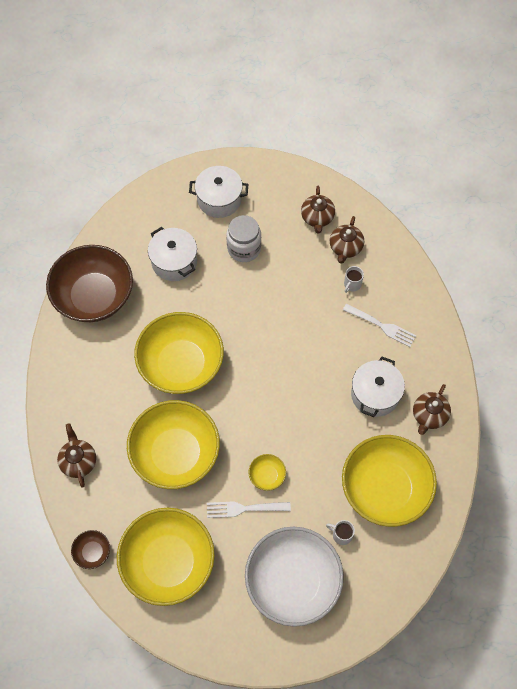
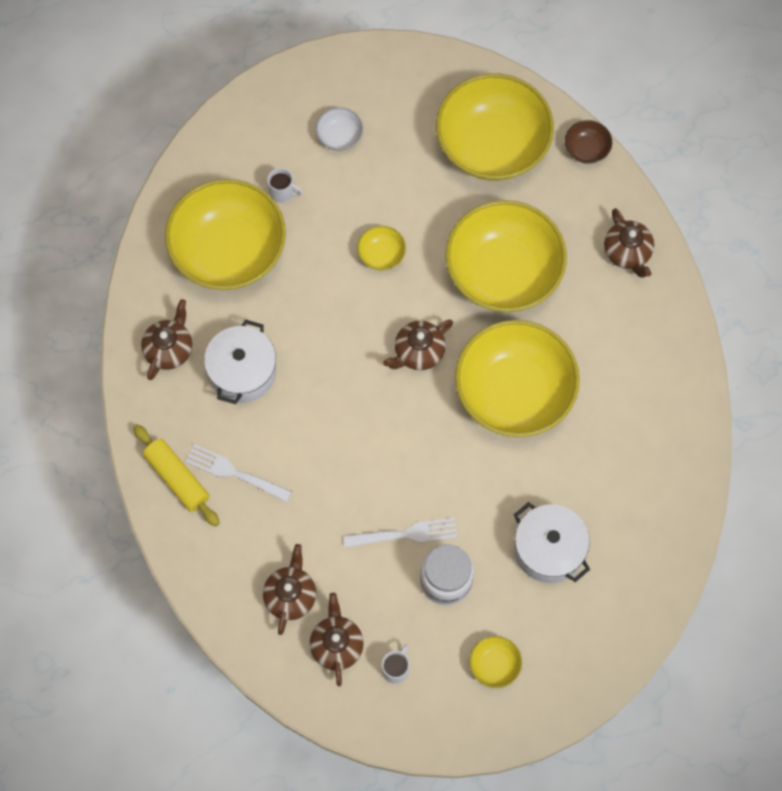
camera: 175 degrees right, 5 degrees up
(94, 296) = (657, 483): brown bowl -> none
(219, 199) = (494, 665): white pot -> yellow bowl
(244, 508) = (406, 213): white fork -> white fork (405, 534)
(246, 398) = (418, 352): none -> brown teapot
(292, 581) = (339, 136): white bowl -> white bowl, size x0.41
(352, 284) = (279, 535): white mug -> white mug (396, 669)
(421, 325) = (177, 478): none -> yellow rolling pin

